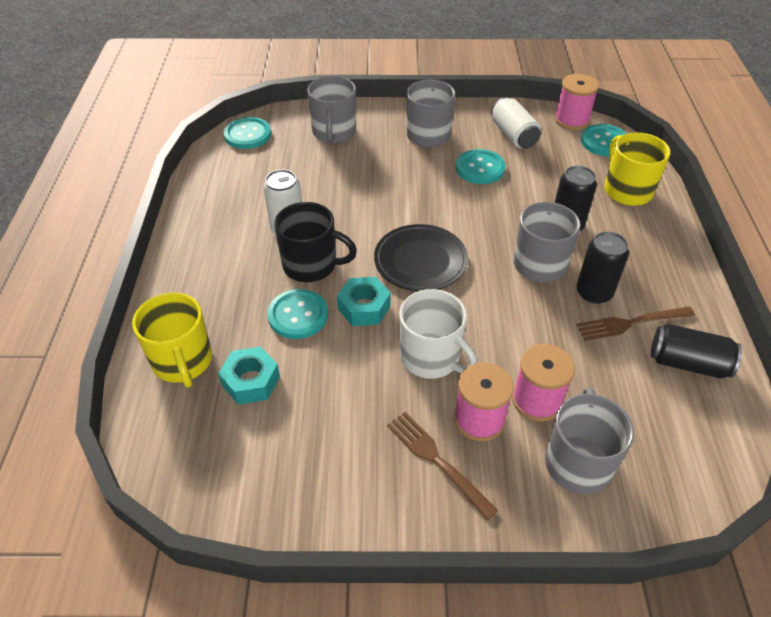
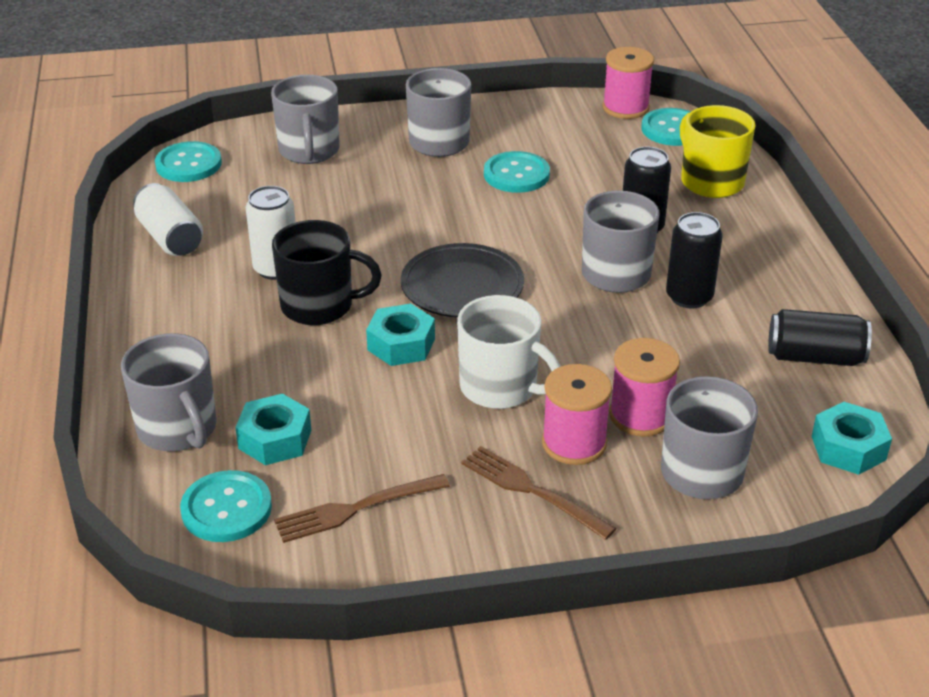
camera: 10 degrees left, 10 degrees down
(183, 362) = (178, 429): yellow mug -> grey mug
(298, 315) = (317, 362): turquoise button -> turquoise button (226, 509)
(513, 135) = (552, 132): white can -> white can (170, 238)
(631, 323) = (740, 324): brown fork -> brown fork (356, 509)
(705, 458) = (848, 448): none -> turquoise nut

